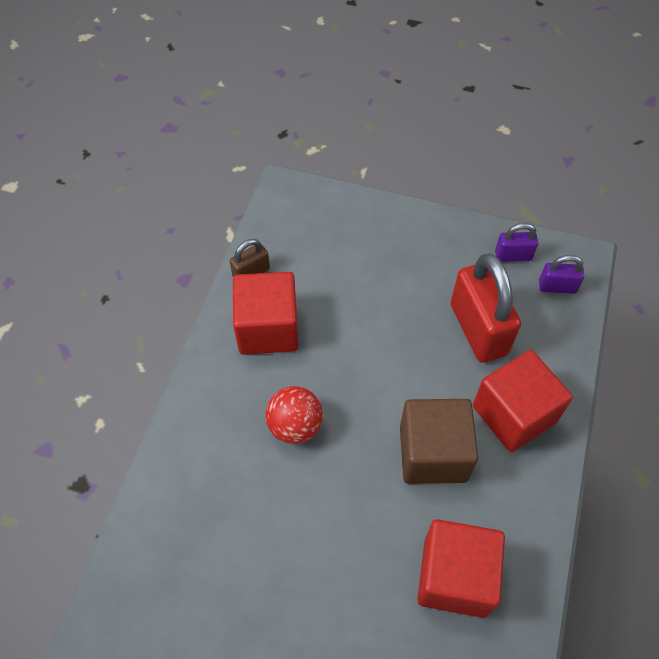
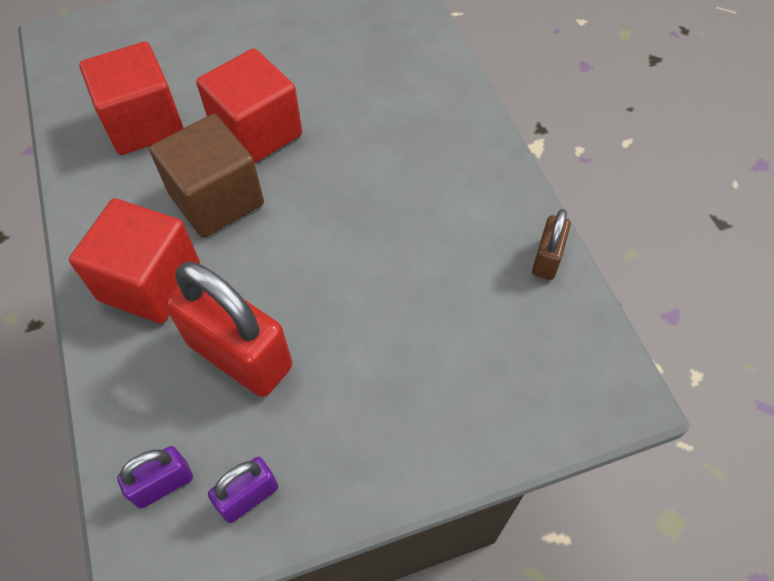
camera: 145 degrees right, 0 degrees up
(268, 328) = (470, 214): red cube -> red cube (256, 132)
(295, 426) = (364, 149): red ball -> none

